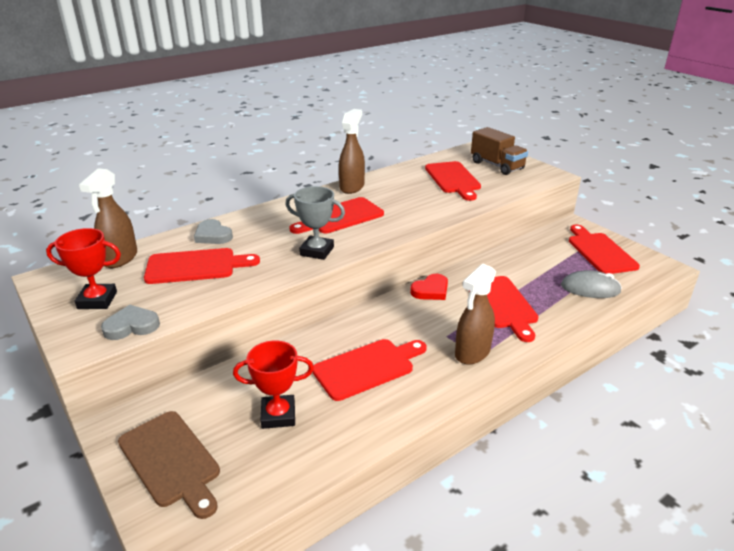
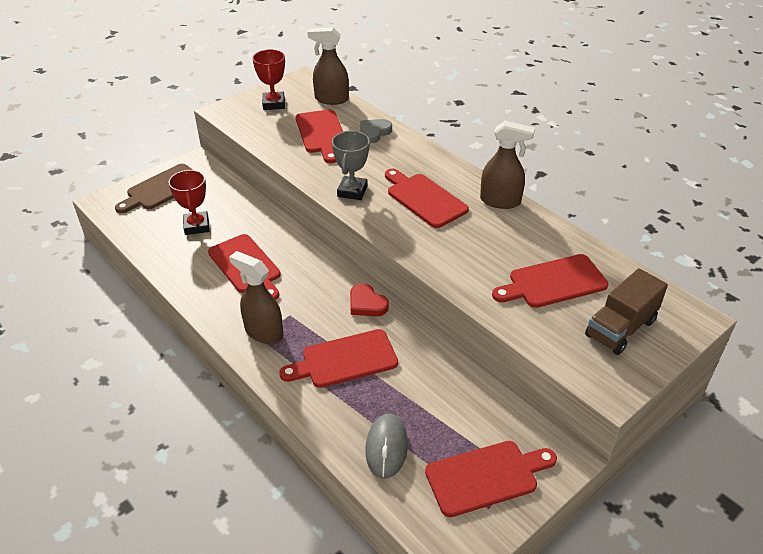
camera: 85 degrees right, 10 degrees up
(131, 326) = (242, 124): grey heart -> none

